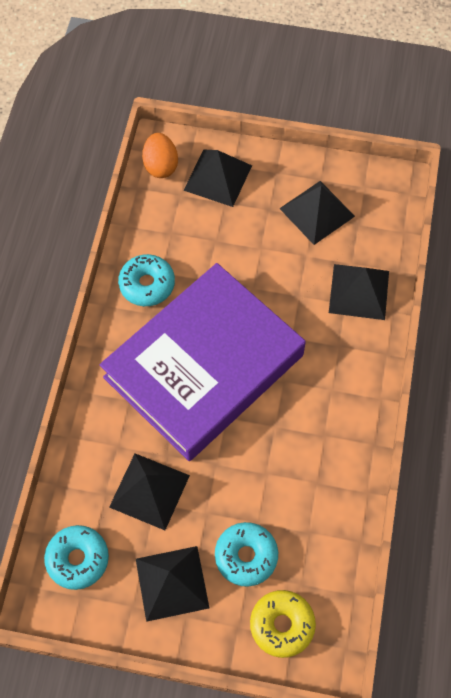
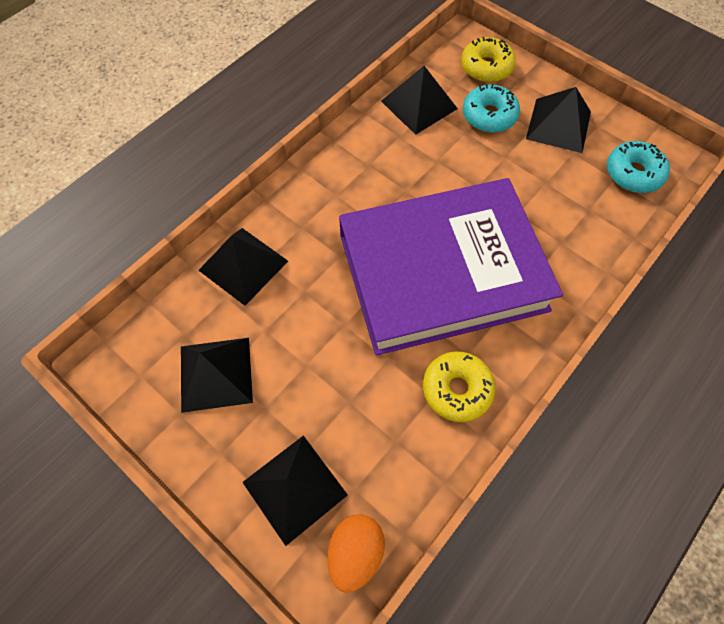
camera: 150 degrees left, 0 degrees up
(147, 284) = (456, 389): turquoise donut -> yellow donut
(149, 491) = (548, 193): black pyramid -> black pyramid (419, 104)

